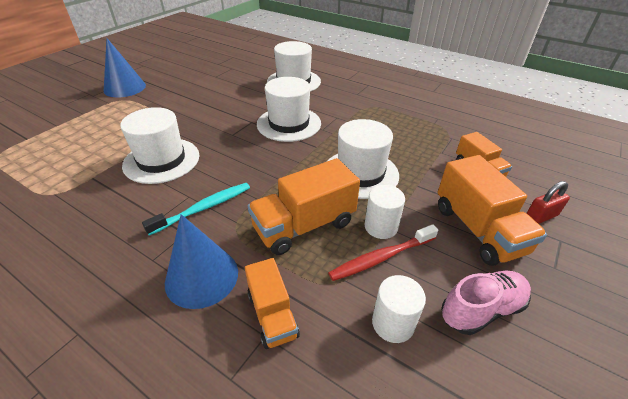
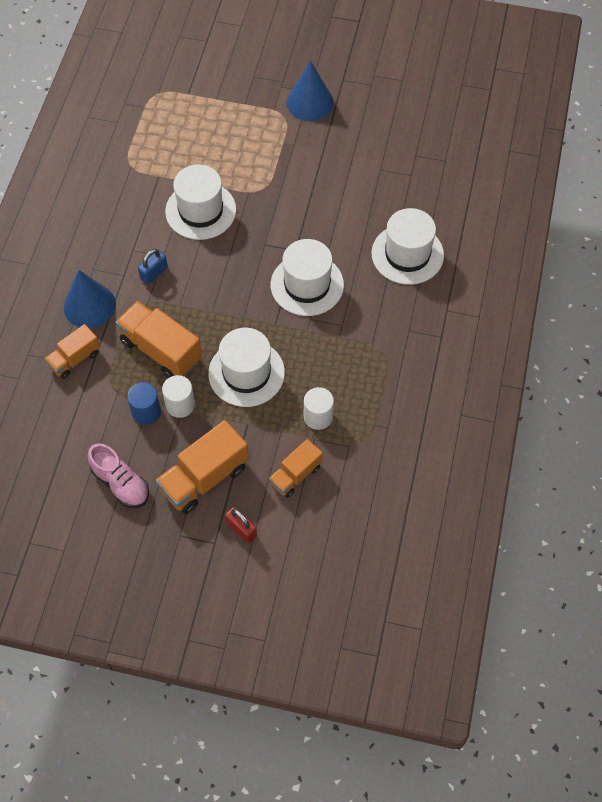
camera: 70 degrees right, 20 degrees up
(204, 208) = (154, 273): turquoise toothbrush -> blue padlock
(381, 258) = (146, 412): red toothbrush -> blue cylinder
(393, 323) = (91, 430): white cylinder -> white cylinder (318, 417)

